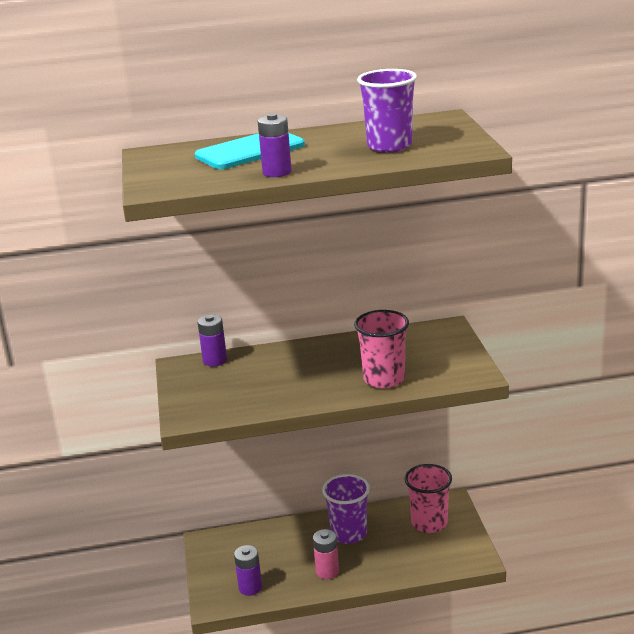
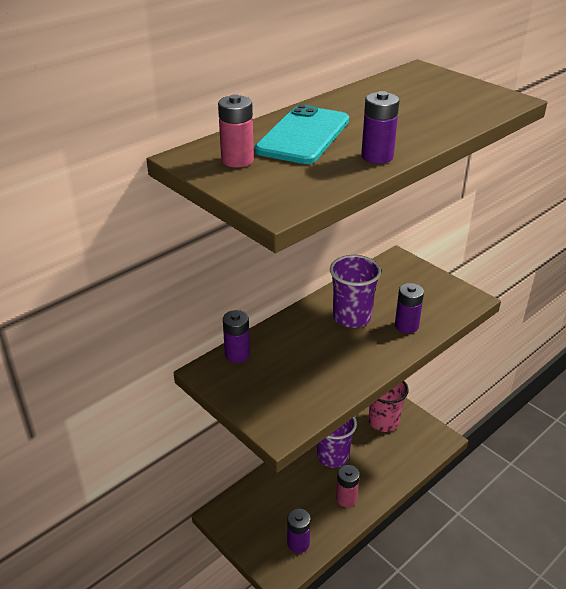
camera: 35 degrees left, 10 degrees up
(175, 159) = (237, 160): none -> pink battery
(384, 379) = (406, 326): pink cup -> purple battery
(389, 146) = (429, 107): purple cup -> purple cup (351, 317)

